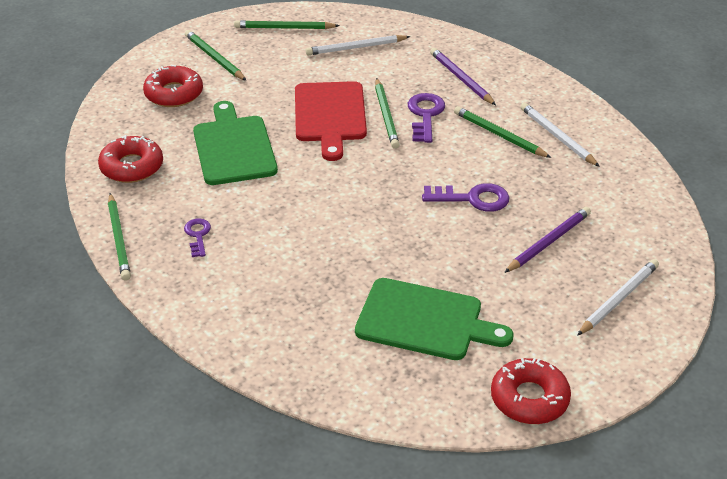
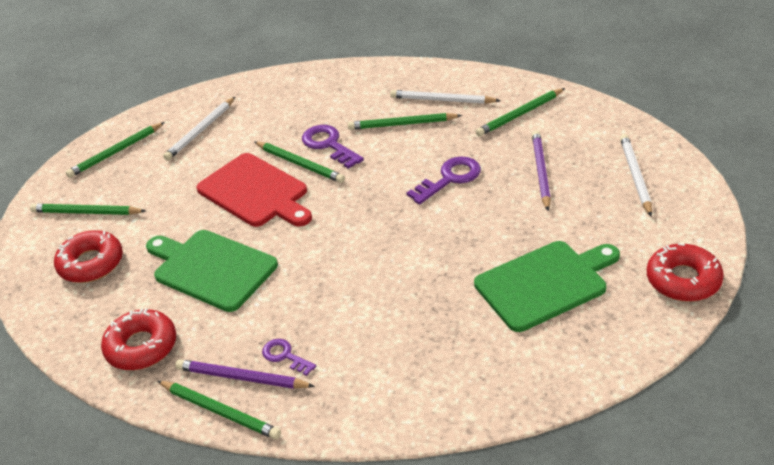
camera: 40 degrees left, 0 degrees up
(461, 79) = (317, 103): purple pencil -> purple pencil (242, 378)
(601, 188) = (520, 114): none -> green pencil

